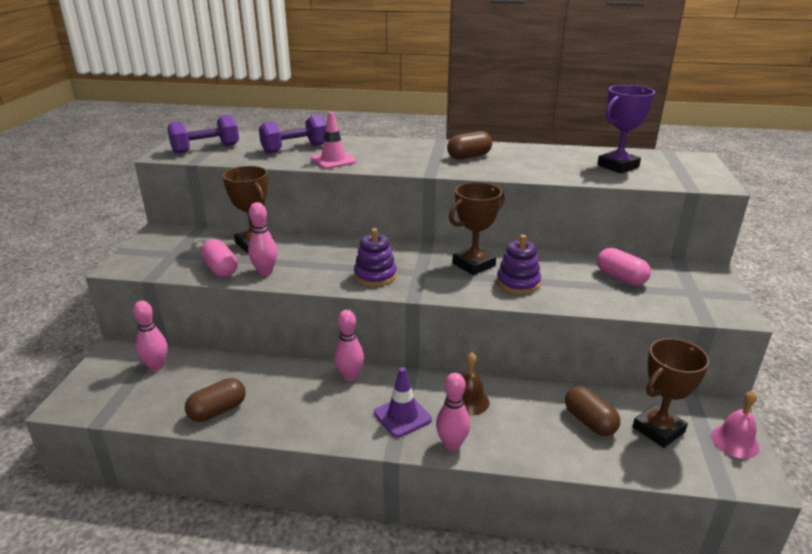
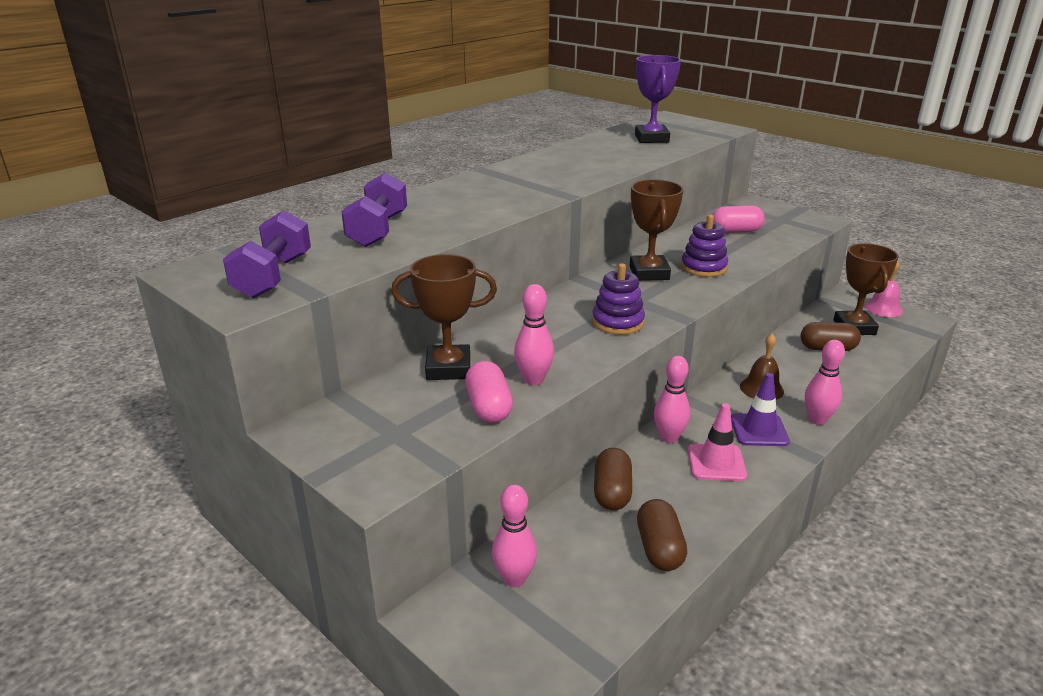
camera: 55 degrees left, 0 degrees up
(221, 269) = (489, 407): pink capsule -> pink capsule turned 75 degrees clockwise
(333, 160) = (456, 222): pink traffic cone -> pink traffic cone (716, 463)
(469, 156) = (546, 171): brown capsule -> brown capsule (612, 492)

